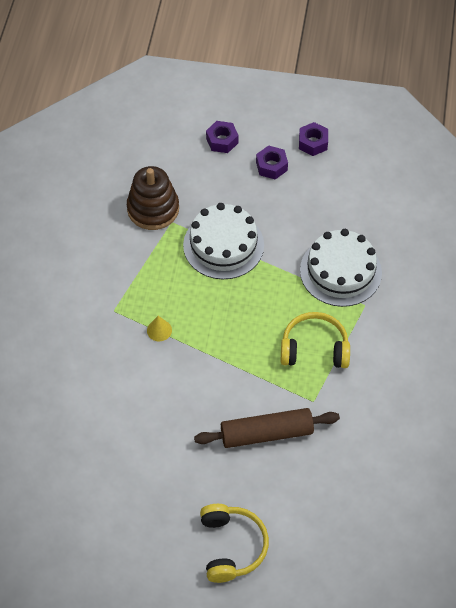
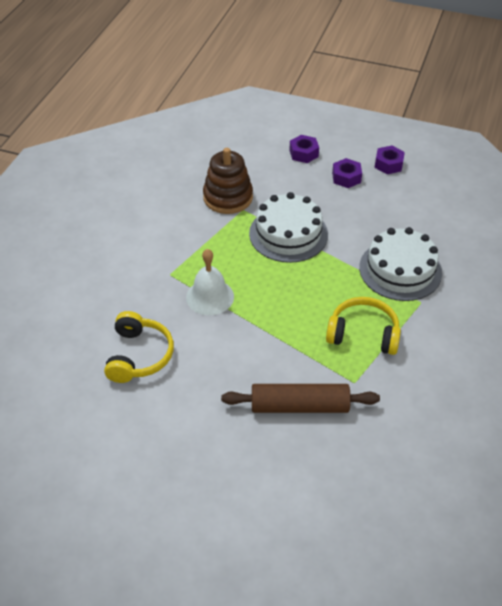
camera: 10 degrees right, 10 degrees down
(159, 330) = (210, 297): yellow cone -> white bell
(231, 546) = (239, 515): yellow headphones -> yellow headphones (139, 355)

